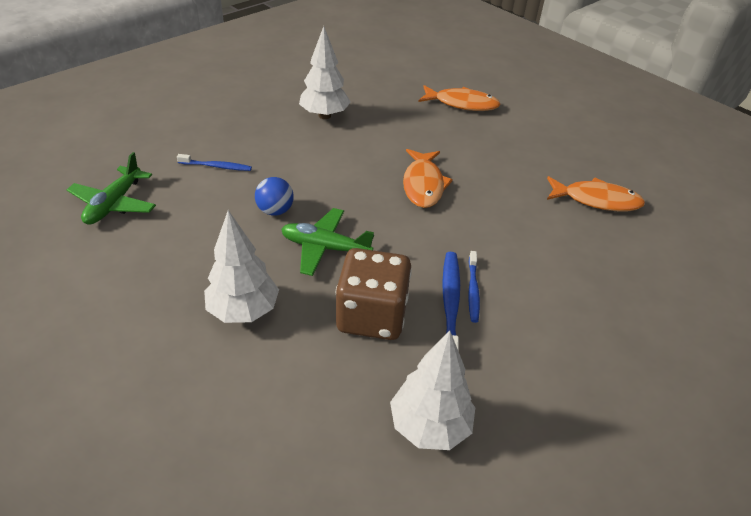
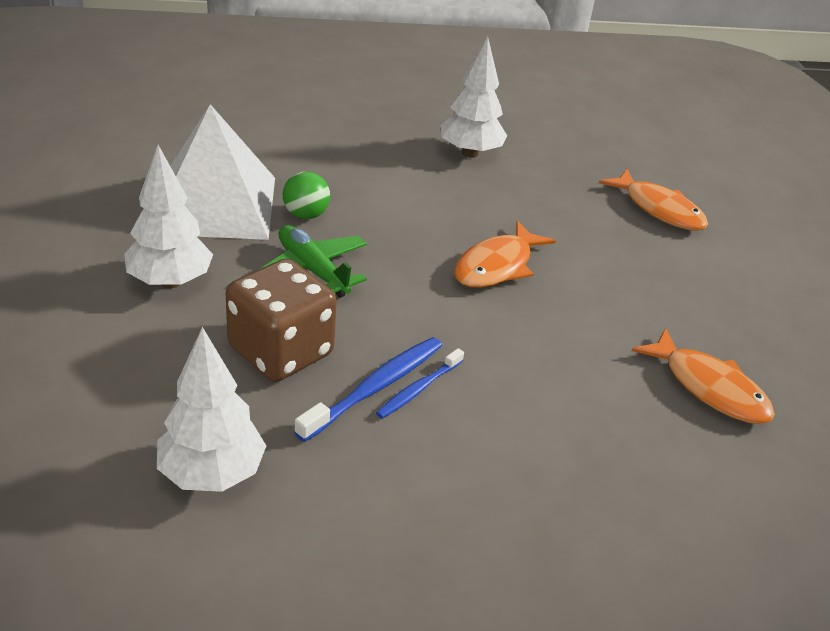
camera: 35 degrees right, 5 degrees down
(114, 204) = (170, 142): green plane -> none
(205, 235) = (215, 204): none -> white pyramid
(216, 166) = (298, 152): blue toothbrush -> none
(275, 211) = (305, 215): blue ball -> green ball

